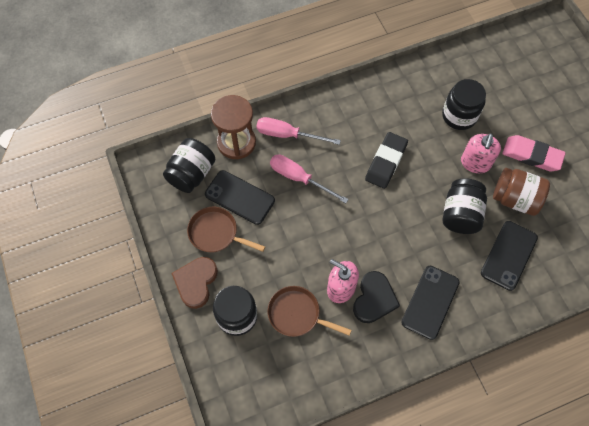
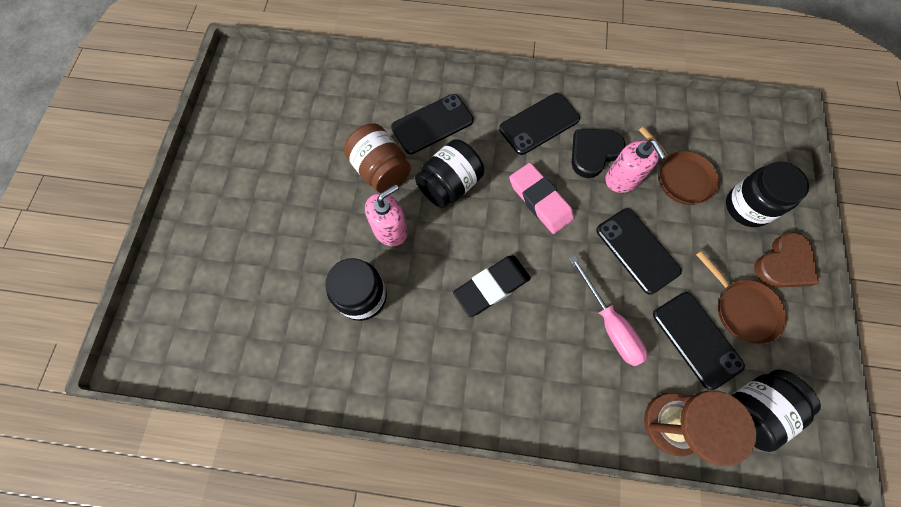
camera: 150 degrees left, 5 degrees up
(287, 135) = (596, 395): pink screwdriver -> none
(304, 237) = (637, 250): none -> black phone
(532, 155) = (322, 204): pink eraser -> pink eraser (540, 200)

